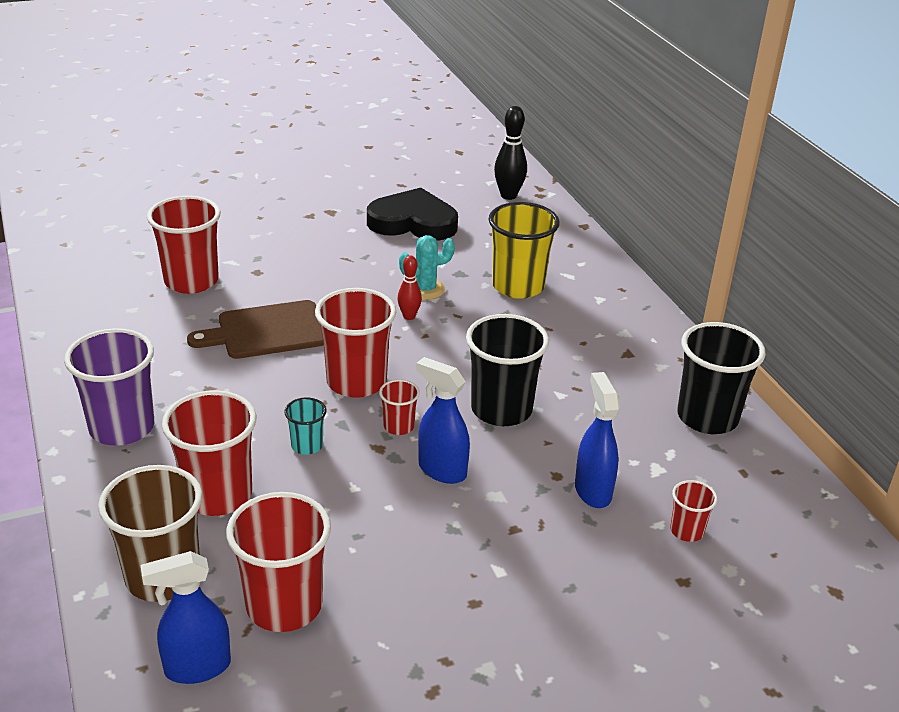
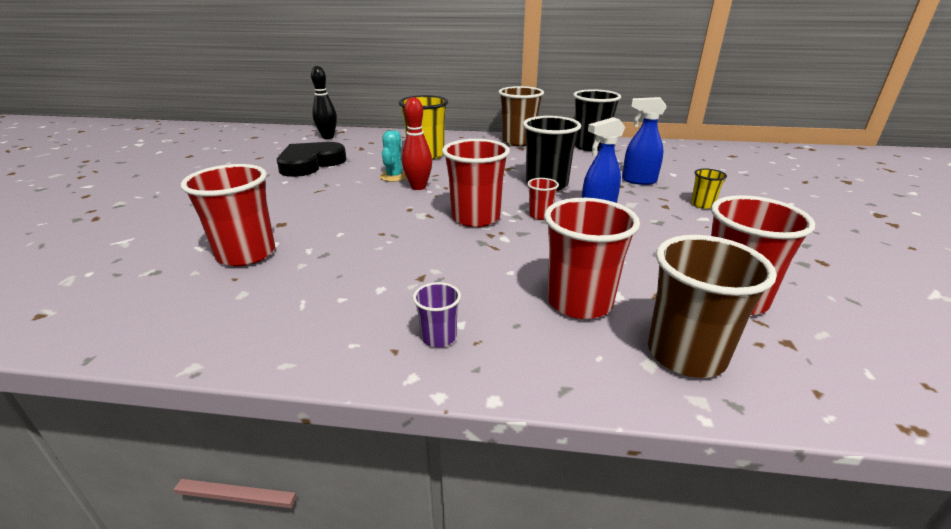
camera: 60 degrees left, 5 degrees down
(122, 428) = (439, 337): purple cup -> purple cup, size x0.49
(197, 668) = (813, 358): blue spray bottle -> none
(267, 331) = (371, 236): brown cutting board -> none
(307, 445) = (538, 250): turquoise cup -> none
(409, 316) = (418, 187): red bowling pin -> red bowling pin, size x1.61
(549, 565) = (702, 204): none -> yellow cup
(654, 344) = (518, 142): none -> brown cup
(686, 531) = (681, 170): red cup -> none

